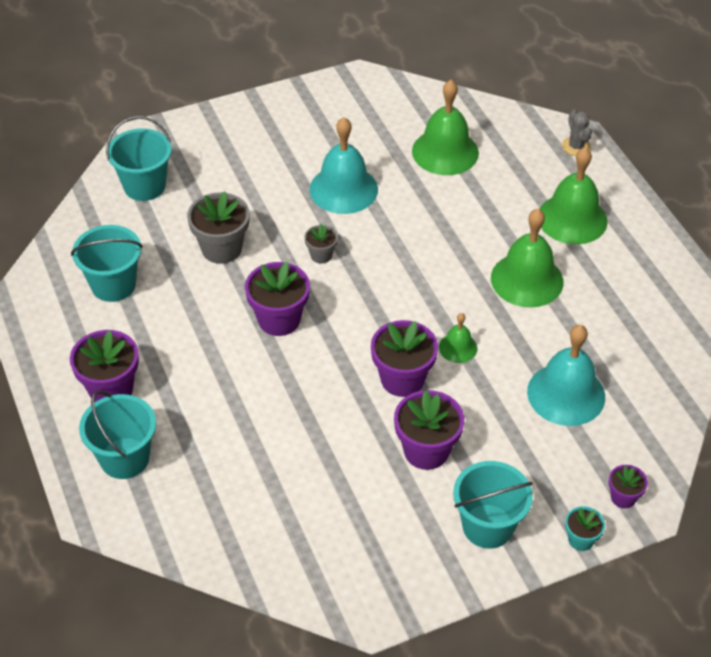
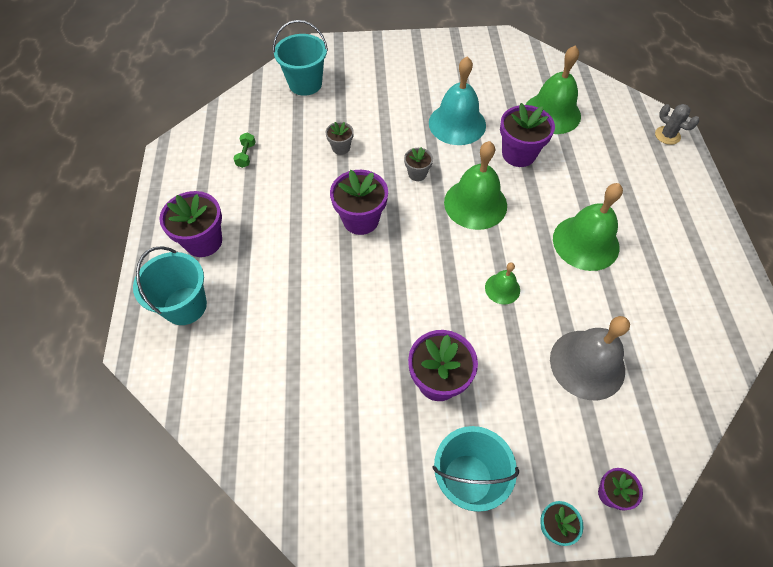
camera: 20 degrees right, 10 degrees up
(113, 285) = (246, 155): turquoise bucket -> green dumbbell
(221, 248) = (341, 148): grey flower pot -> grey flower pot, size x0.54
(402, 379) = (442, 304): purple flower pot -> purple flower pot (518, 154)
(566, 394) = (587, 364): turquoise bell -> grey bell
(572, 219) = (644, 198): green bell -> green bell (475, 204)
(576, 147) = (667, 135): grey cactus -> grey cactus turned 45 degrees counterclockwise

